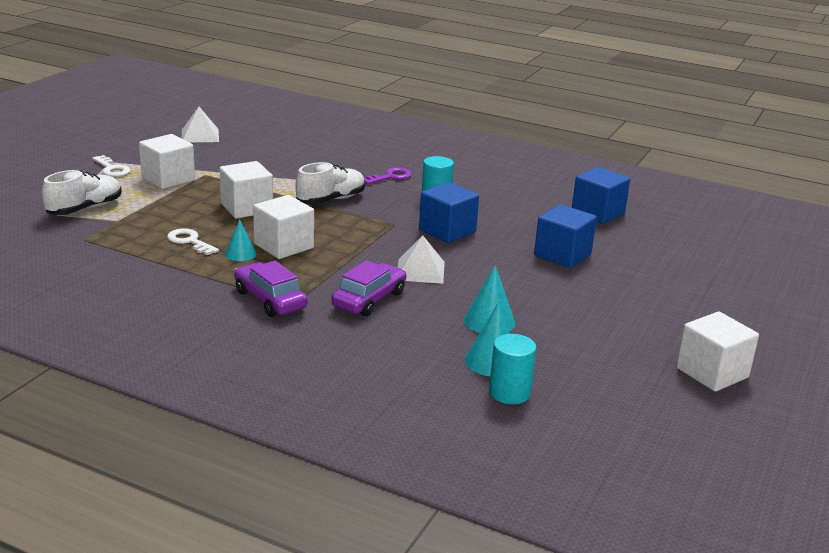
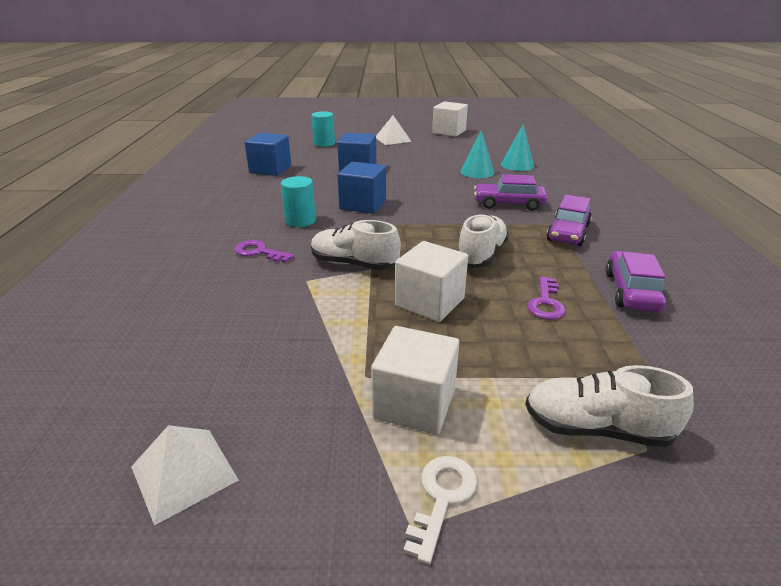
camera: 115 degrees left, 5 degrees up
(153, 277) = (631, 291): none -> purple car
(189, 241) = (545, 303): white key -> purple key
(240, 254) = (525, 268): turquoise cone -> none
(283, 246) = (481, 255): white cube -> white shoe
(420, 271) = (443, 199): white pyramid -> white pyramid (393, 139)
(509, 393) = (537, 158): turquoise cylinder -> turquoise cylinder (324, 143)

